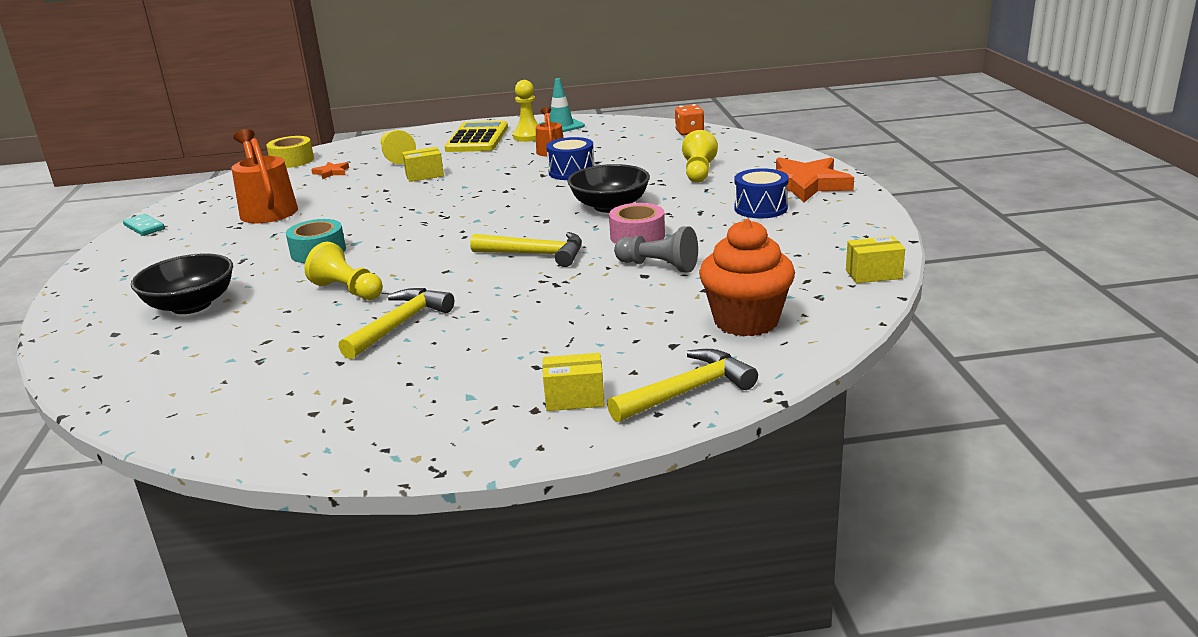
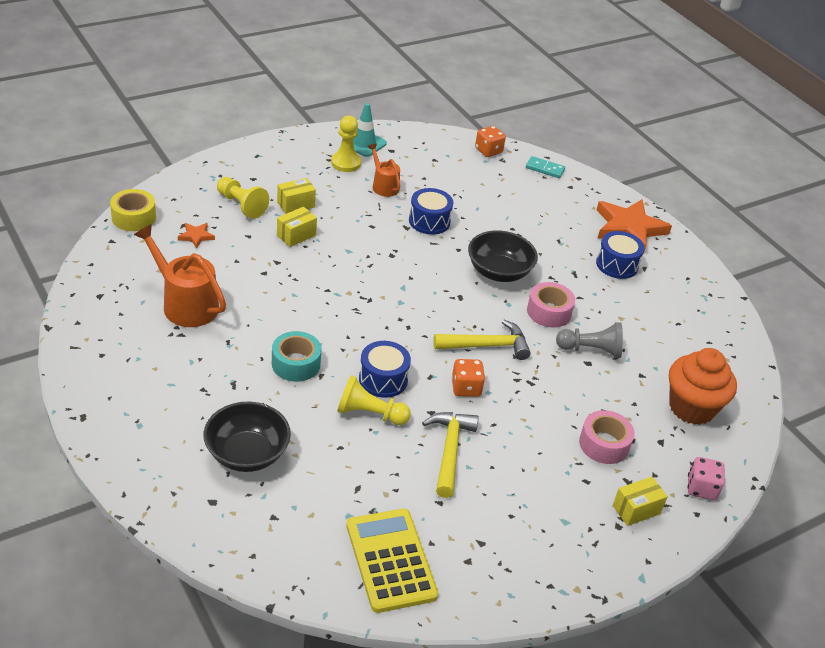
camera: 30 degrees left, 15 degrees up
(144, 227) = (80, 345): turquoise domino -> turquoise domino (545, 169)
(392, 268) = (383, 379): none -> blue drum
(475, 282) = (466, 388): none -> orange dice
(477, 138) = (298, 168): yellow calculator -> yellow calculator (391, 560)
(593, 339) = (604, 444): none -> pink tape
(688, 391) = (701, 488): yellow hammer -> pink dice
(698, 172) = (536, 215): yellow pawn -> none
(873, 274) = (741, 342): yellow box -> yellow box (296, 205)

